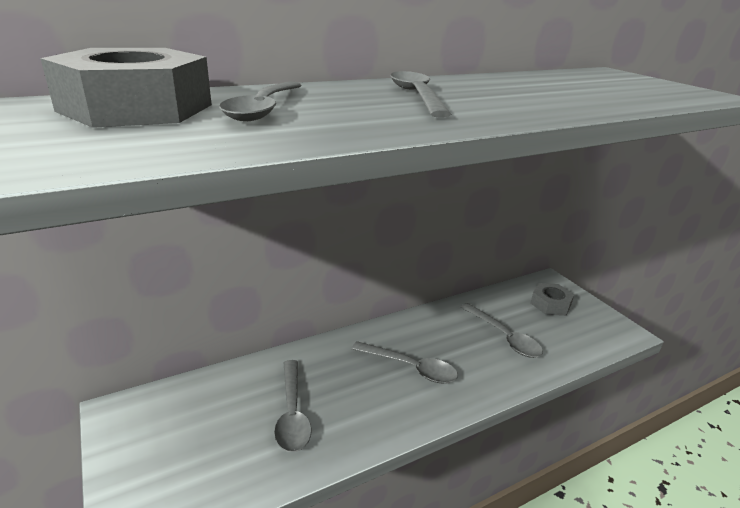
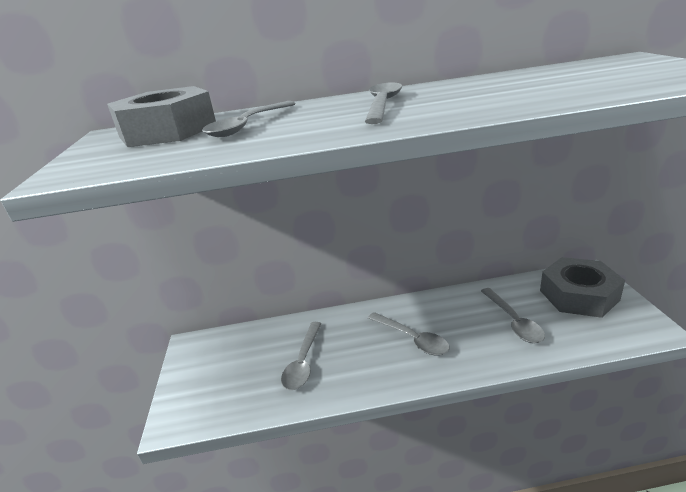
camera: 25 degrees right, 0 degrees up
(550, 304) = (579, 295): grey nut -> grey nut, size x1.77

